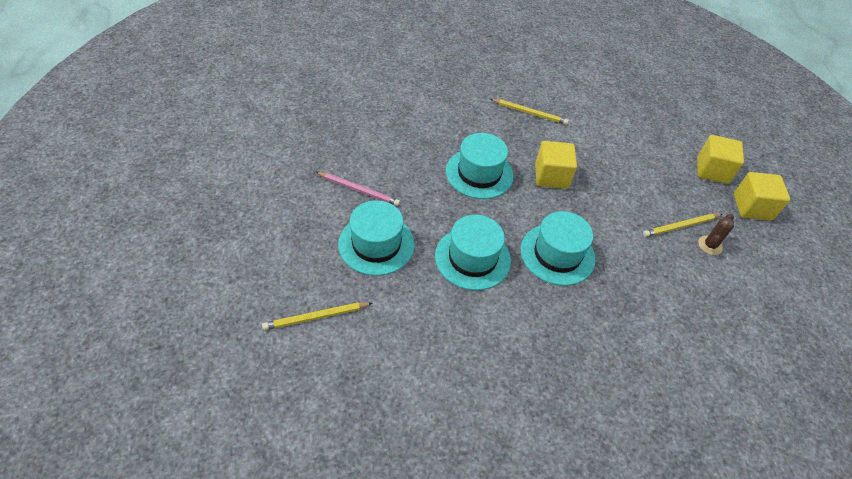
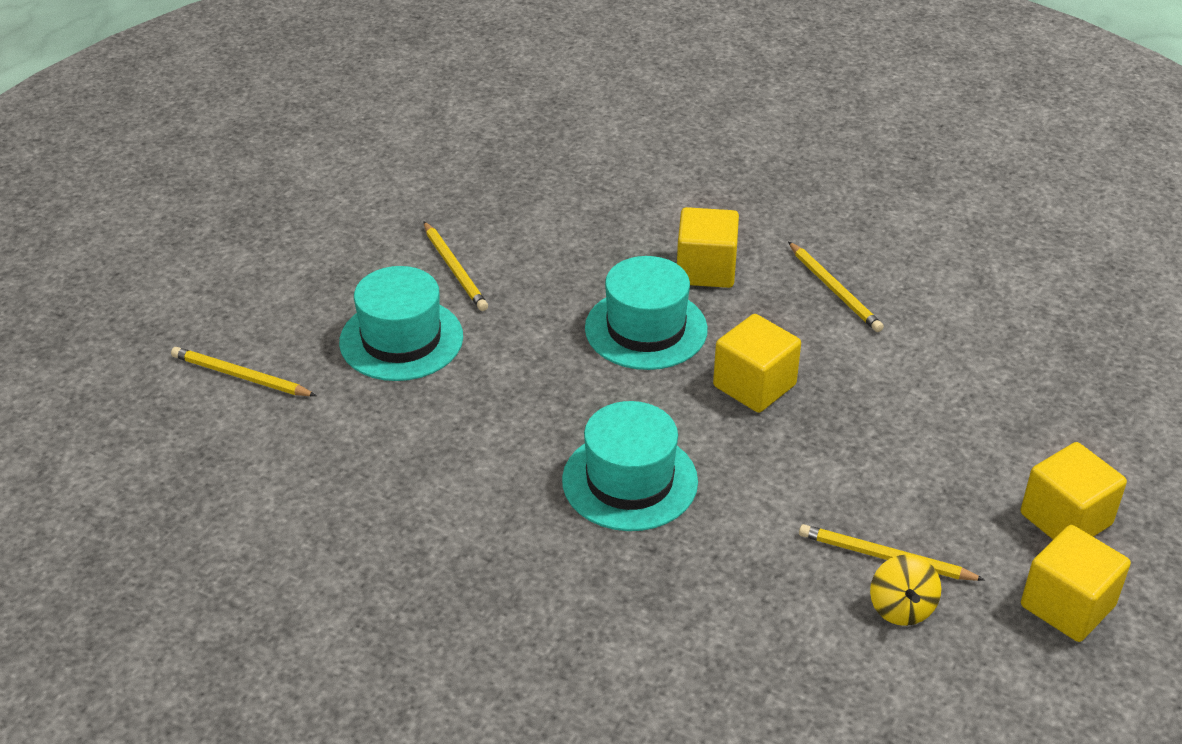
camera: 45 degrees right, 10 degrees down
(359, 190) = (455, 269): pink pencil -> yellow pencil
(470, 130) = (706, 270): none -> yellow cube
(472, 258) = (503, 420): turquoise hat -> none
(710, 245) = (901, 608): brown cactus -> yellow spinning top

